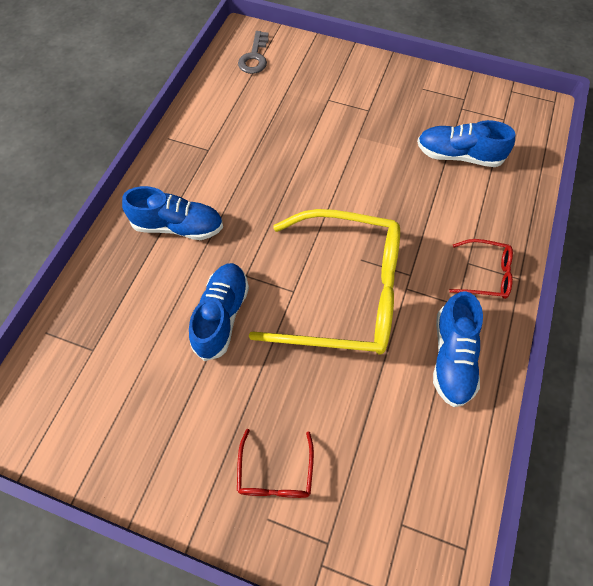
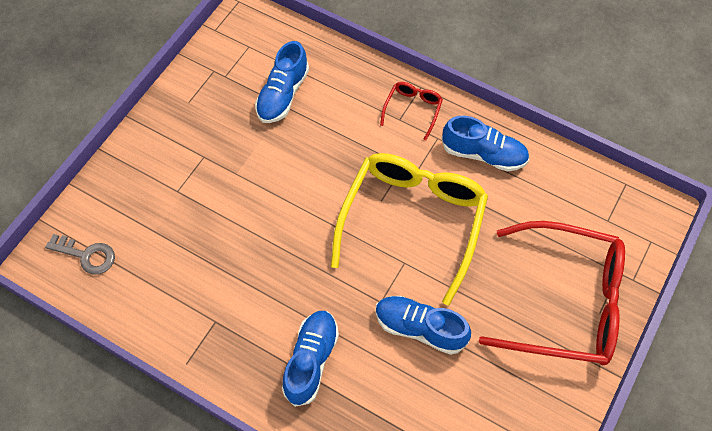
camera: 80 degrees left, 0 degrees up
(275, 473) = (565, 302): red glasses -> red glasses, size x2.33

